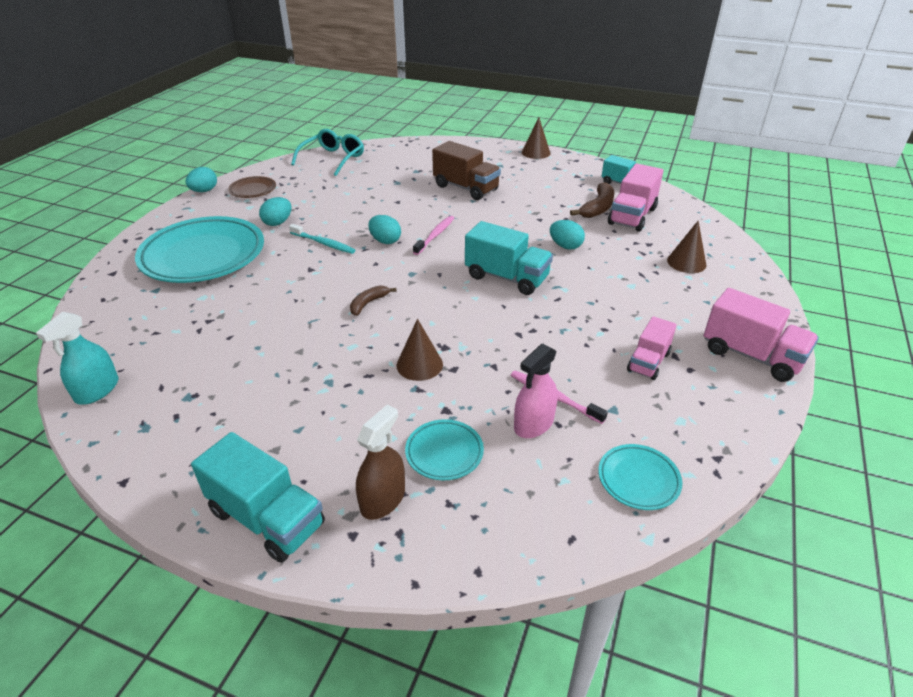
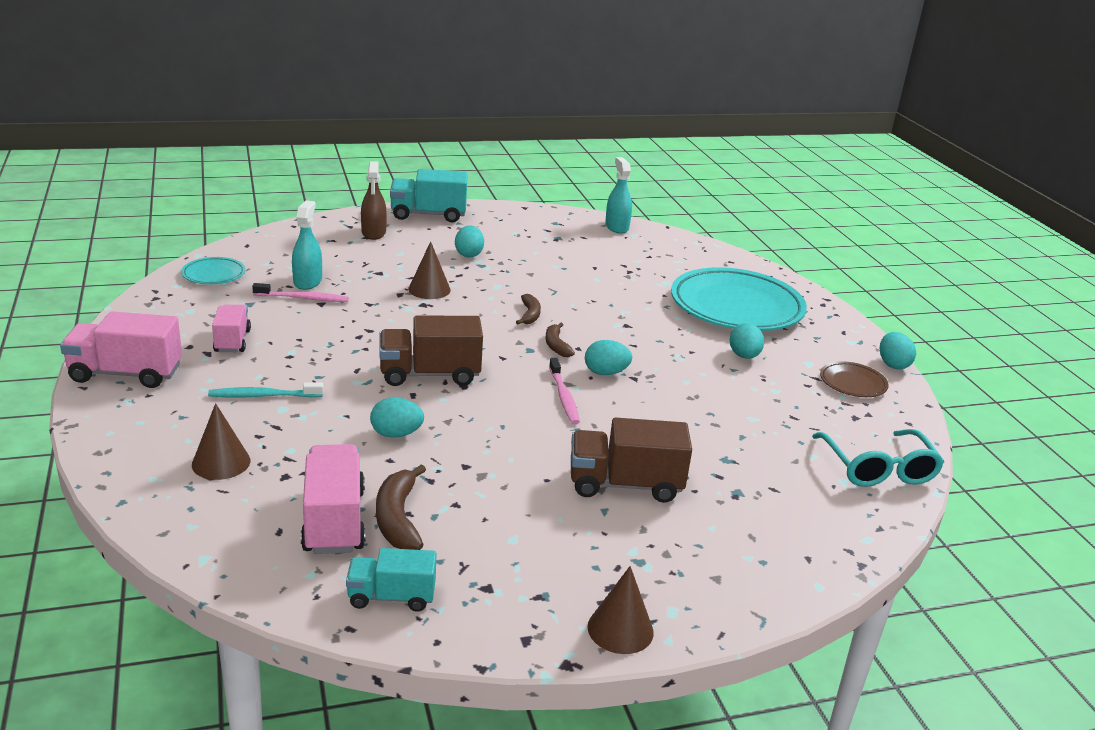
camera: 140 degrees right, 10 degrees down
(320, 405) = (469, 254): none -> turquoise egg
(323, 243) = (660, 350): turquoise toothbrush -> turquoise toothbrush (263, 396)
(388, 270) = (556, 346): none -> brown banana
(444, 452) = (357, 255): turquoise plate -> none
(506, 277) = (429, 374): turquoise truck -> brown truck
(533, 424) = (307, 281): pink spray bottle -> turquoise spray bottle

